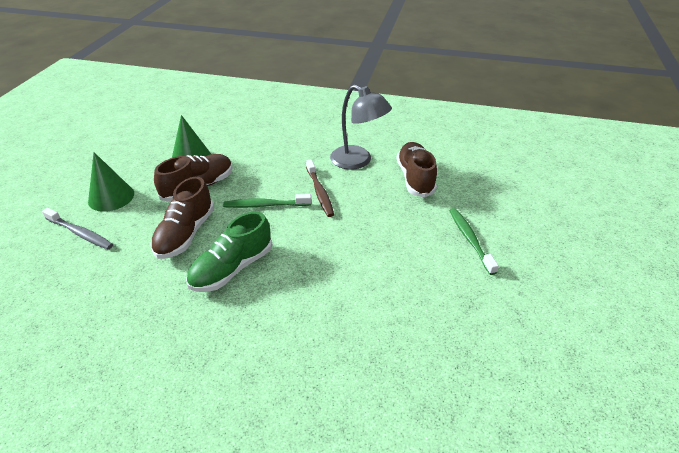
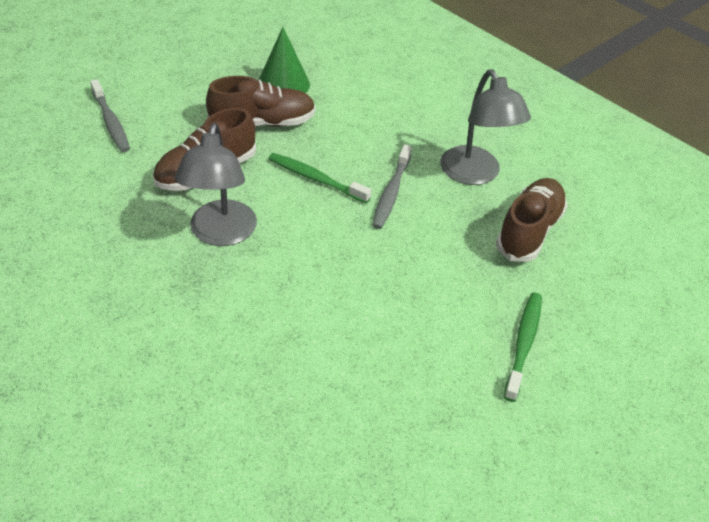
camera: 30 degrees right, 5 degrees up
(111, 197) = (168, 94): green cone -> none
(232, 268) = (221, 234): green shoe -> grey lamp
(319, 192) = (391, 192): brown toothbrush -> grey toothbrush

